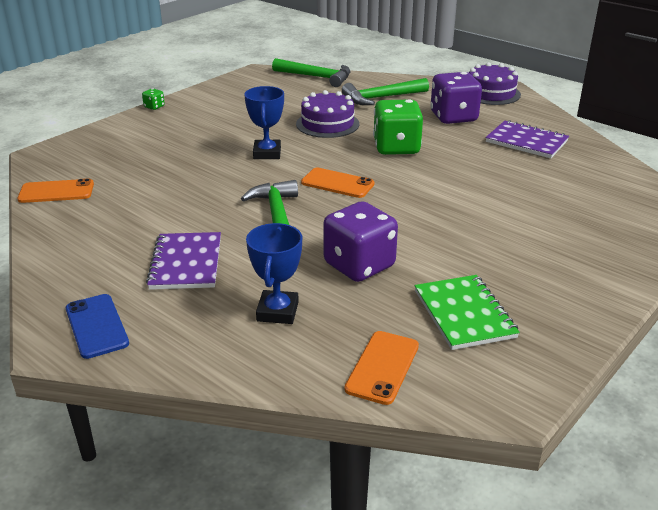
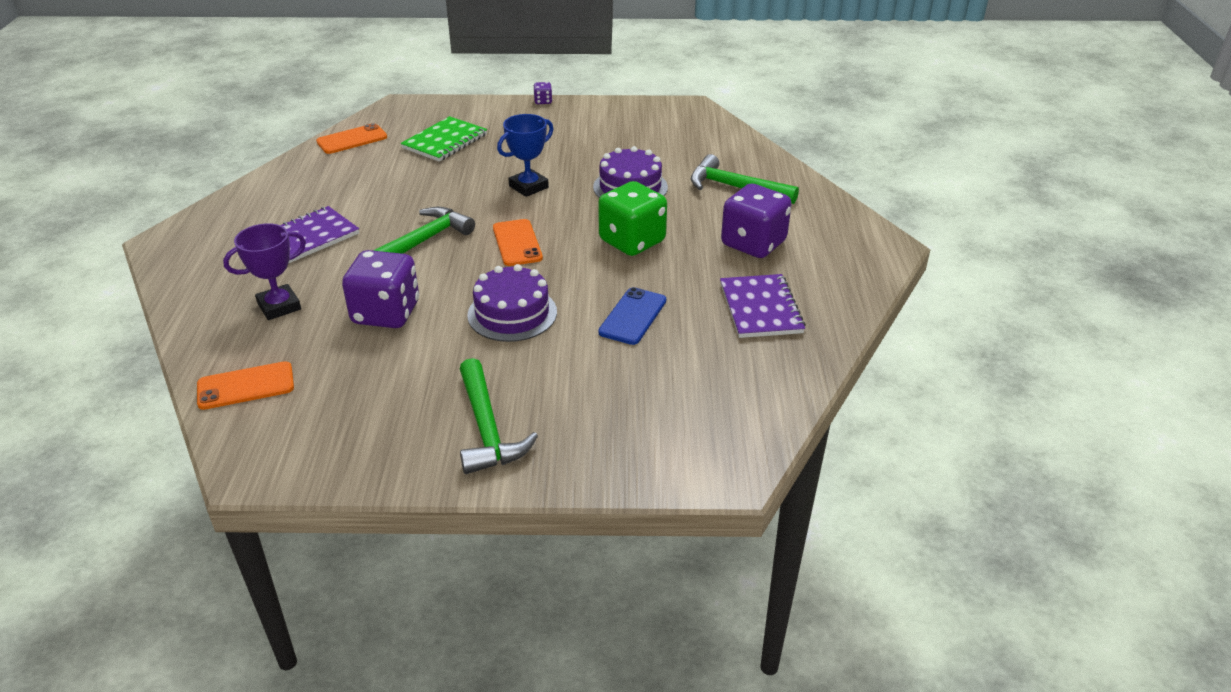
camera: 50 degrees right, 5 degrees up
(56, 192) = (352, 139): orange phone -> orange phone turned 75 degrees counterclockwise
(96, 326) = (194, 245): blue phone -> blue phone (632, 316)
(154, 107) = (543, 101): green dice -> purple dice
(277, 311) = (279, 306): blue trophy -> purple trophy
(317, 77) = (728, 137): green hammer -> green hammer (487, 429)
(464, 314) = (361, 397): green notebook -> green notebook (445, 141)
(491, 93) = (856, 241): purple cake -> purple cake (512, 313)

